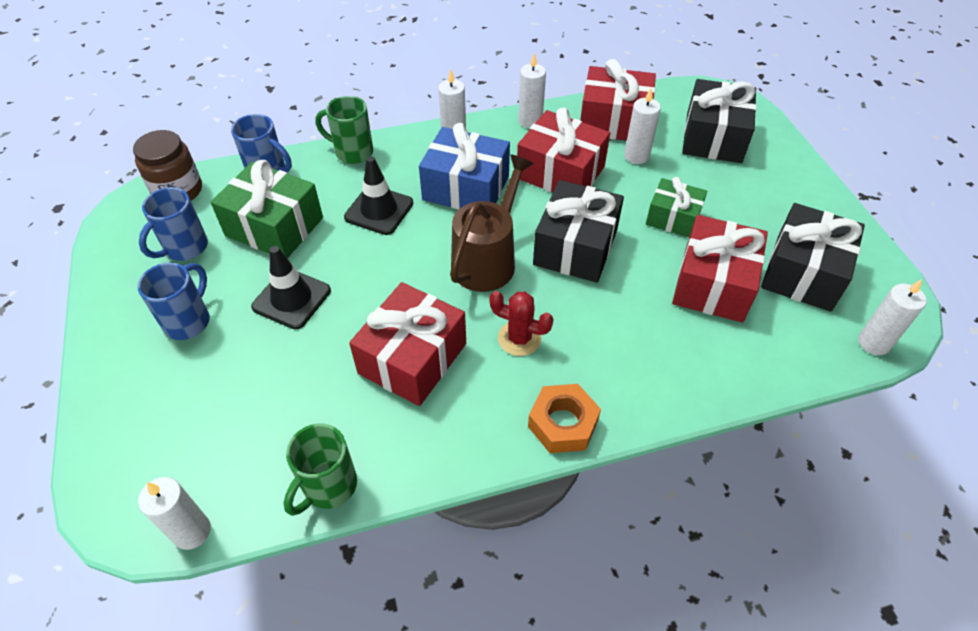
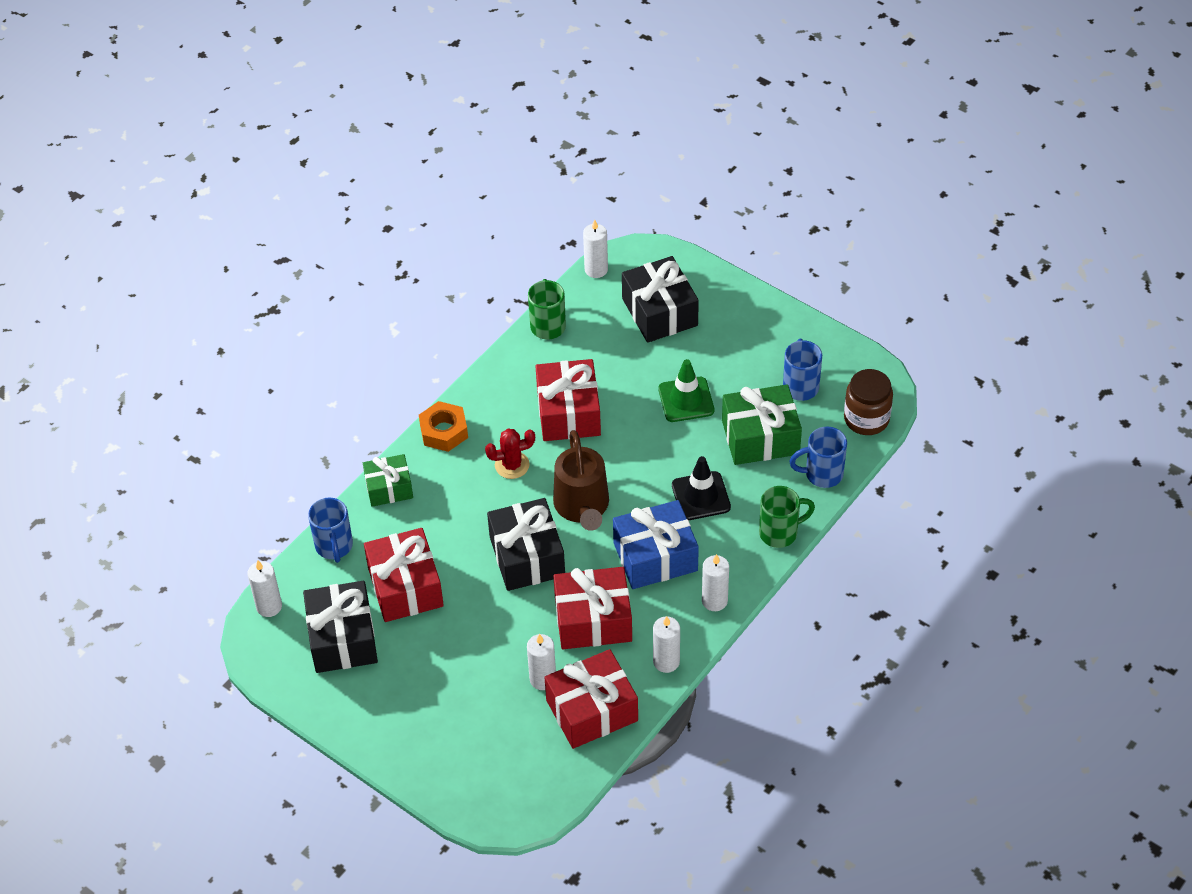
camera: 145 degrees right, 0 degrees up
(189, 321) = (733, 349): blue mug -> blue mug (334, 547)
(291, 299) = (686, 400): black traffic cone -> green traffic cone
(673, 218) = (470, 630): green gift -> green gift (389, 488)
(713, 137) = (488, 747): black gift -> black gift (659, 312)

